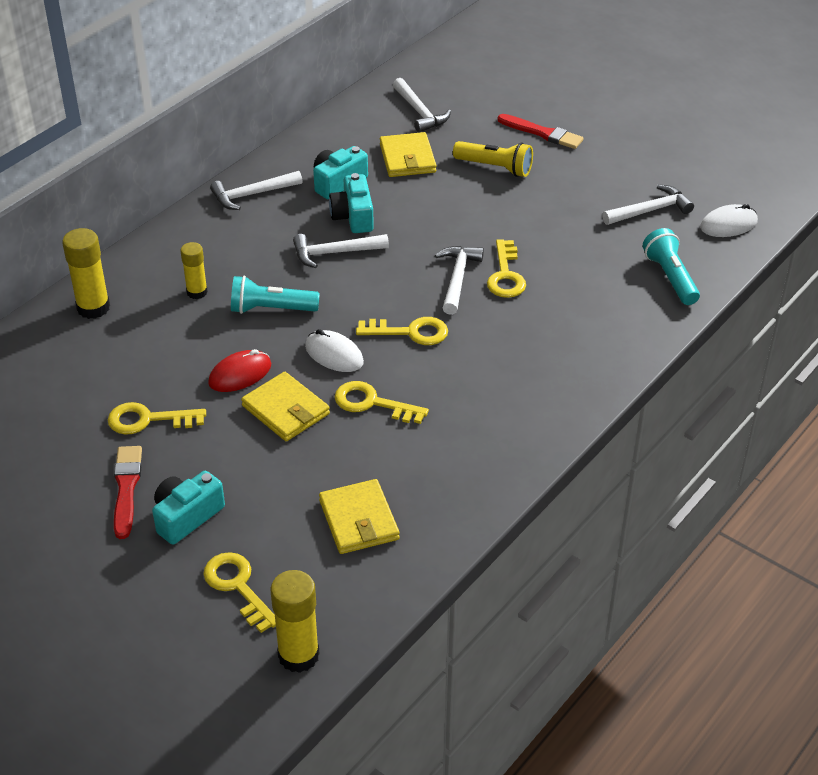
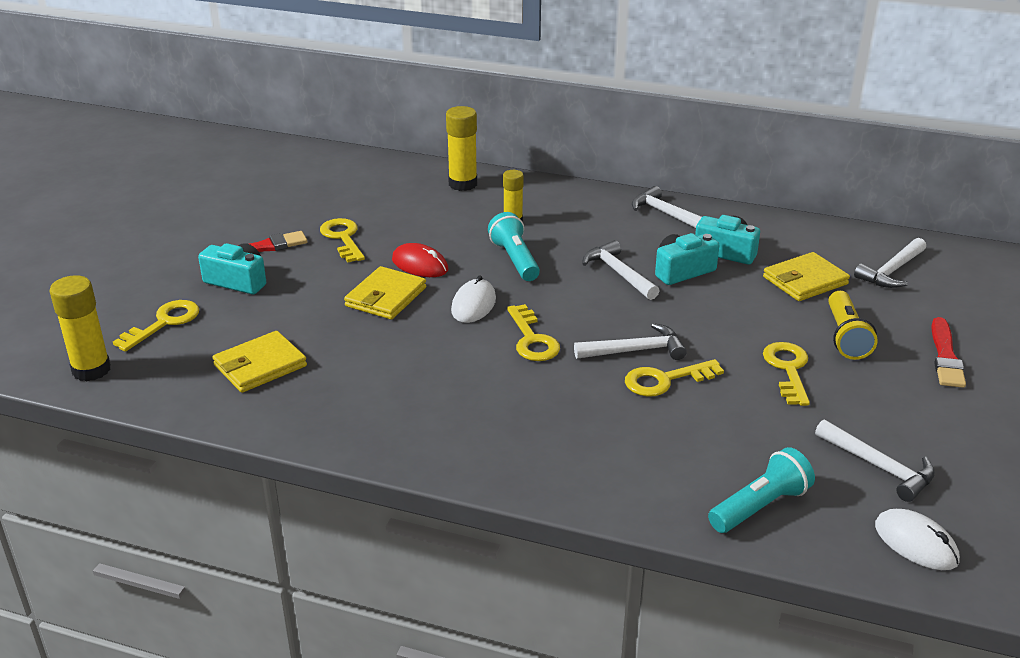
camera: 70 degrees right, 10 degrees down
(372, 403) = (418, 340): yellow key -> yellow key (788, 369)

